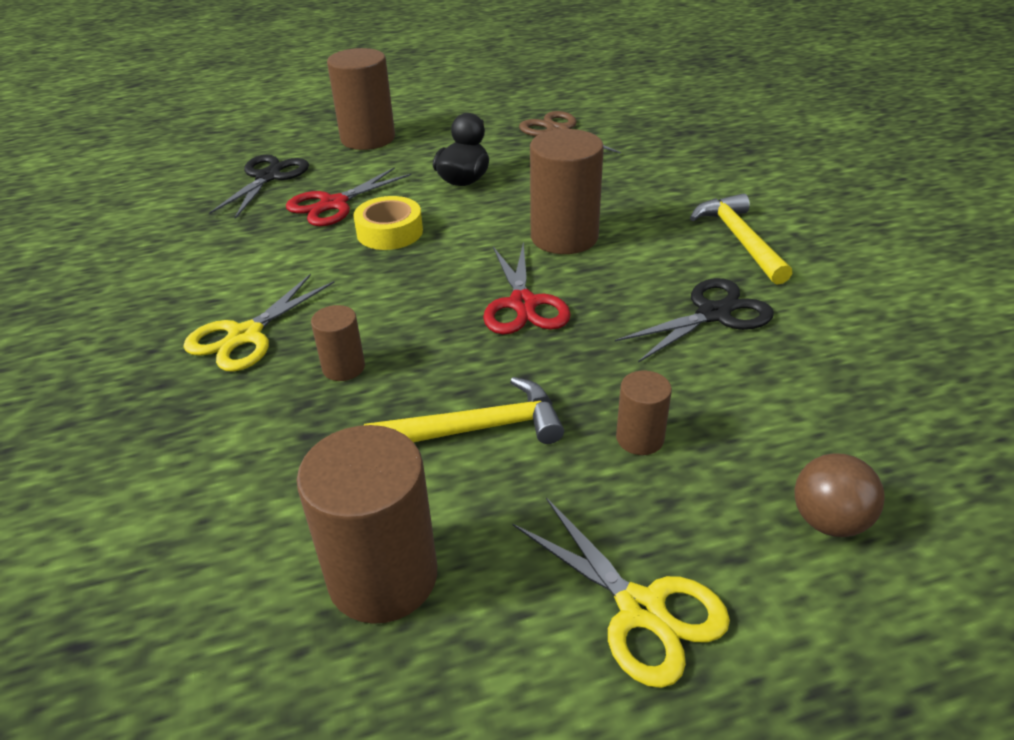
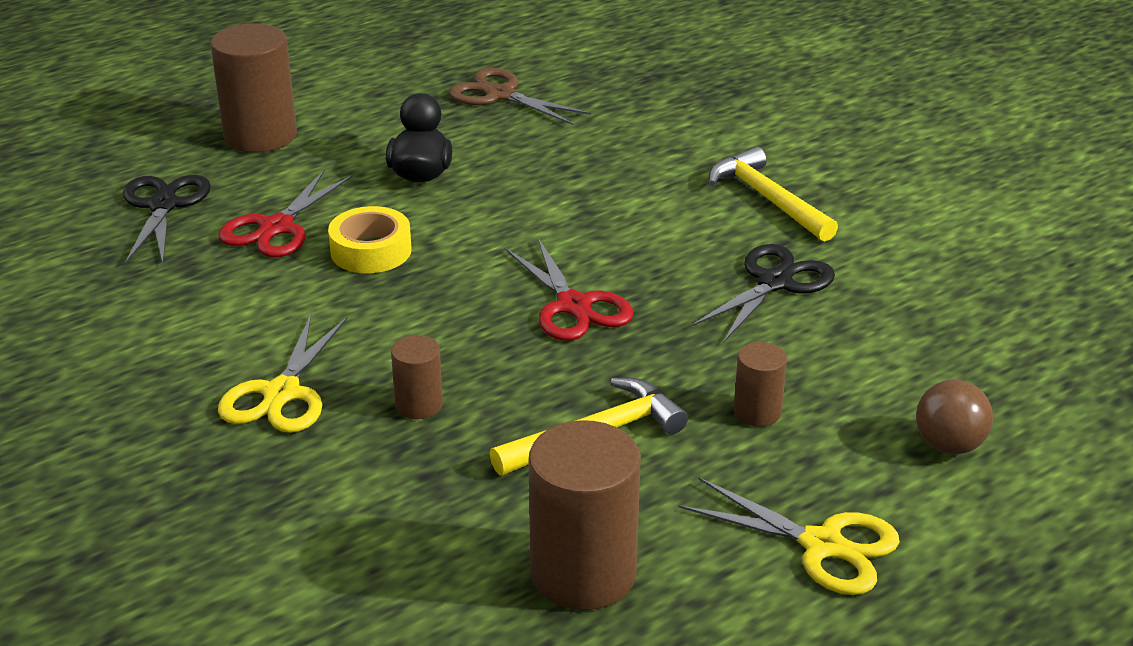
camera: 20 degrees left, 5 degrees down
(564, 237) = (578, 225): brown cylinder -> none

